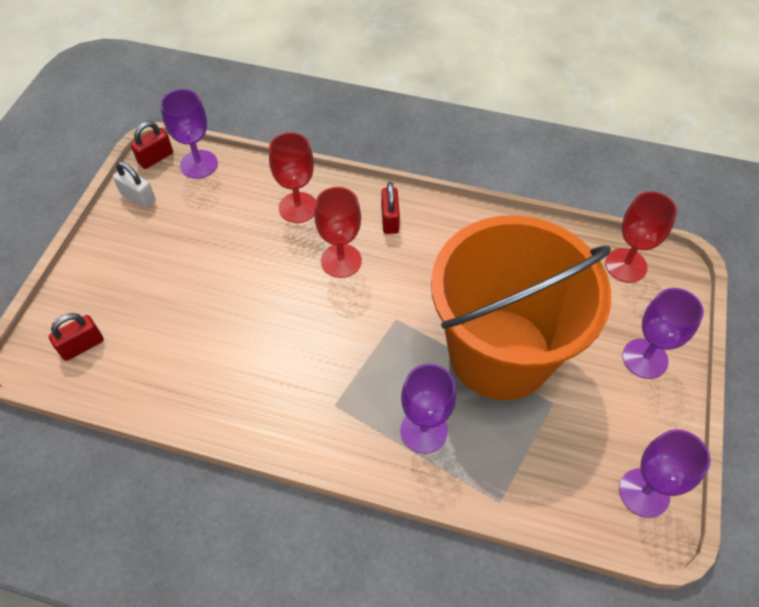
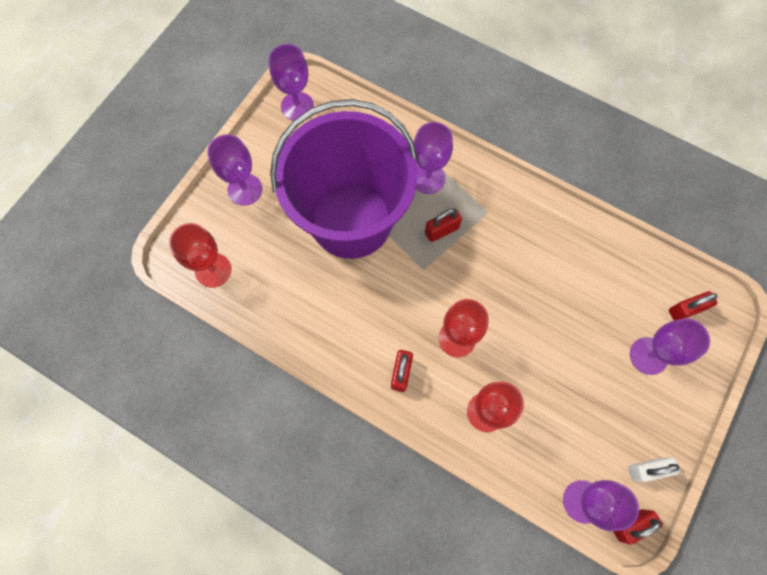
camera: 165 degrees left, 15 degrees up
(130, 290) = (648, 356): none -> purple goblet
(138, 197) = (647, 469): white padlock -> white padlock turned 60 degrees counterclockwise
(387, 367) = (441, 230): none -> red padlock
(500, 353) = (351, 220): orange bucket -> purple bucket

